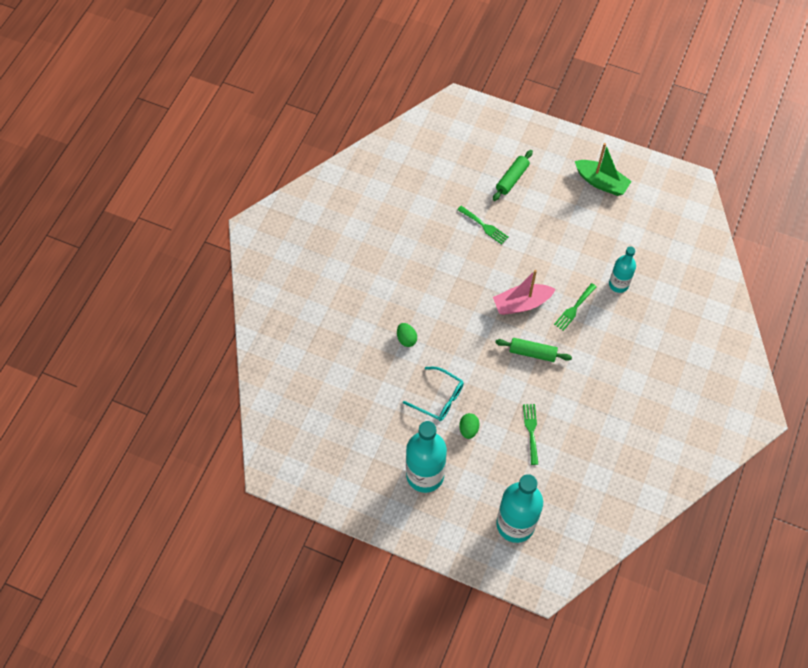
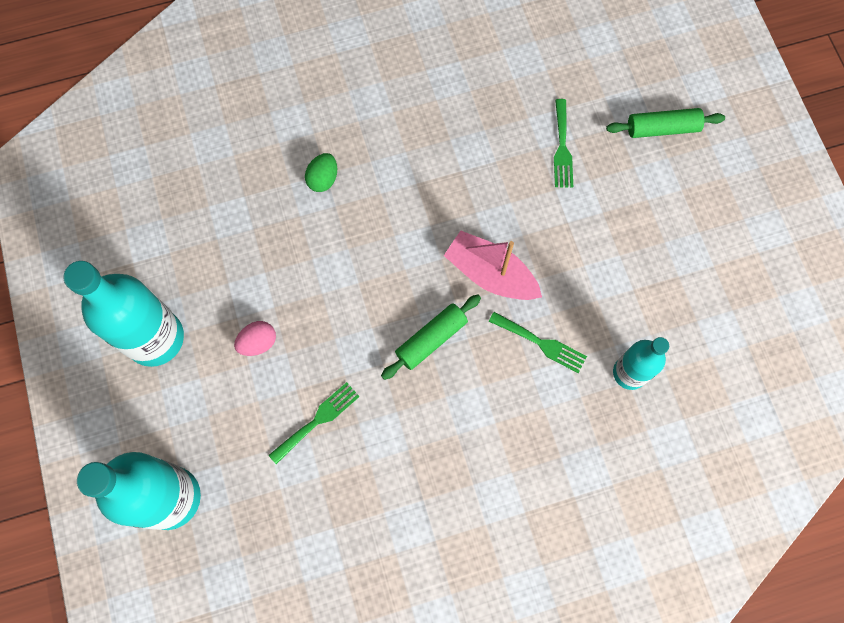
camera: 50 degrees right, 10 degrees up
(439, 398) = (273, 276): turquoise glasses -> none
(468, 429) = (258, 343): green egg -> pink egg
(532, 353) = (431, 339): green rolling pin -> green rolling pin turned 75 degrees clockwise
(574, 308) = (541, 343): green fork -> green fork turned 150 degrees counterclockwise
(601, 182) = (764, 238): green boat -> none

